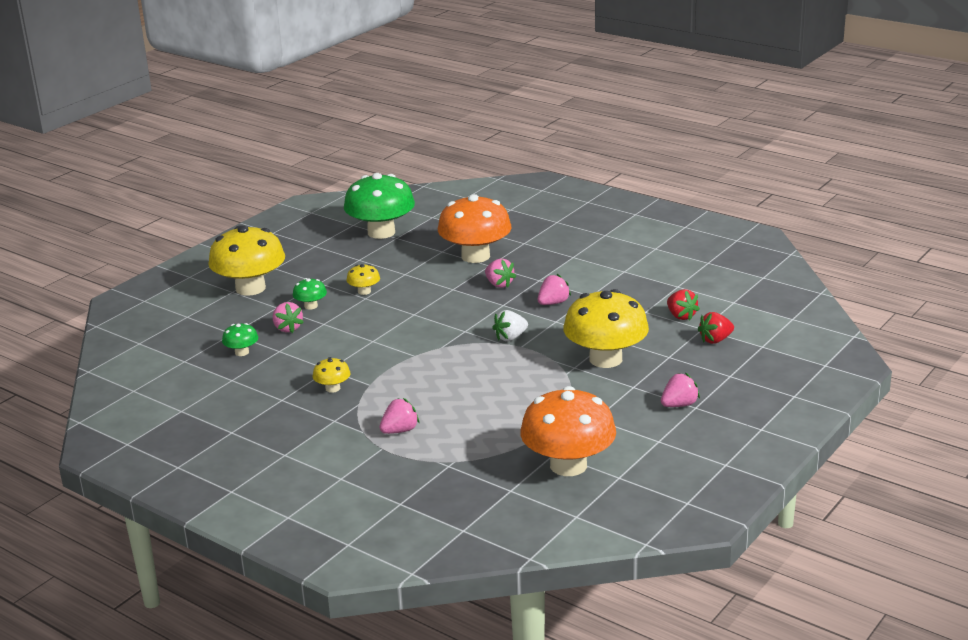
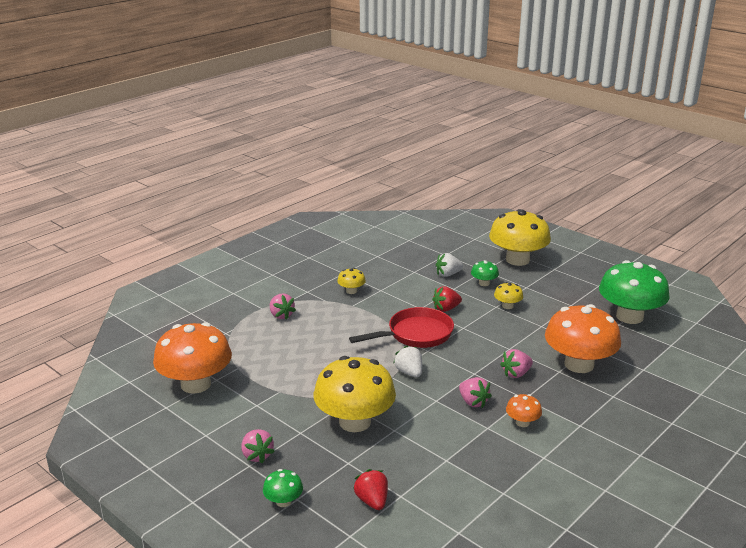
camera: 95 degrees right, 0 degrees up
(242, 352) = (415, 258): green mushroom -> green mushroom (283, 501)
(288, 328) = (448, 274): pink strawberry -> white strawberry
(433, 339) = (415, 334): none -> red pan
(578, 280) = (522, 422): none -> orange mushroom
(681, 316) = (431, 484): red strawberry -> red strawberry (446, 309)

